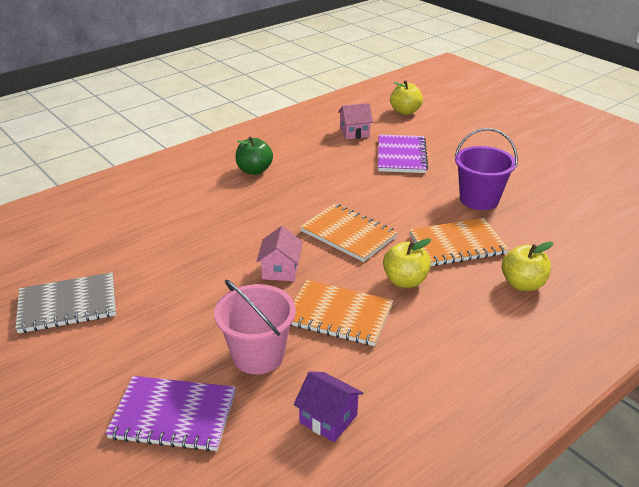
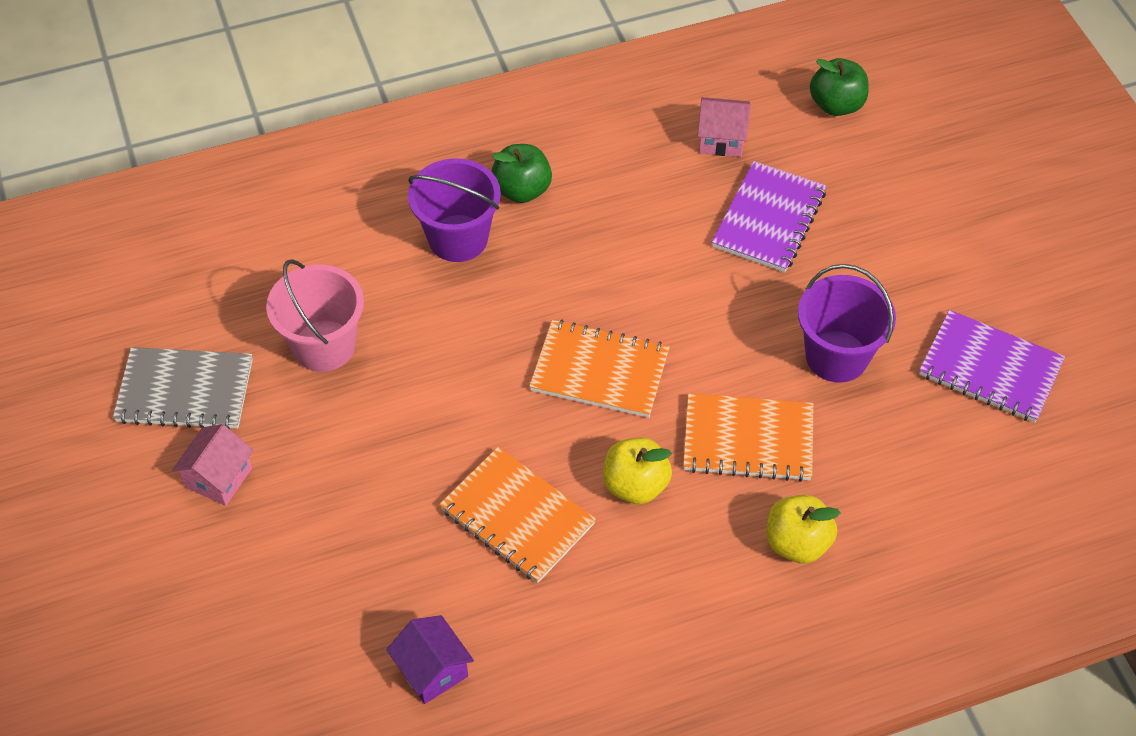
camera: 20 degrees right, 20 degrees up
(173, 415) = (260, 605): purple notebook -> purple notebook (990, 369)
(226, 196) = (458, 238): none -> purple bucket
(258, 355) = (388, 549): pink bucket -> pink bucket (324, 346)
(280, 270) = (475, 412): pink house -> pink house (218, 478)
(348, 234) = (599, 371): orange notebook -> orange notebook turned 45 degrees counterclockwise
(405, 111) = (836, 105): yellow apple -> green apple

